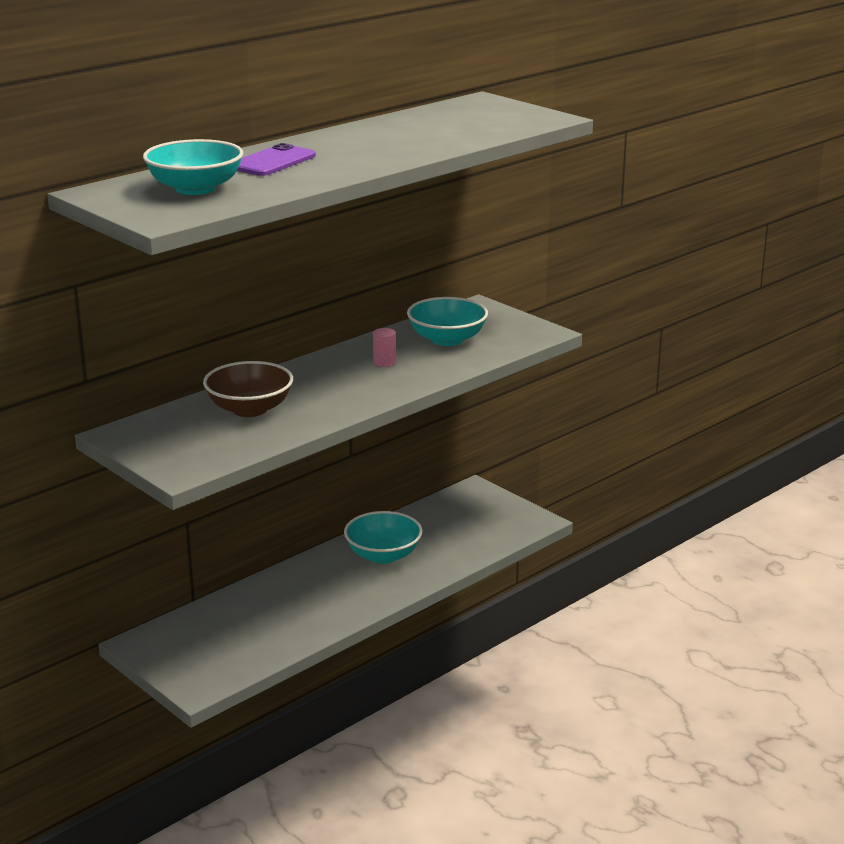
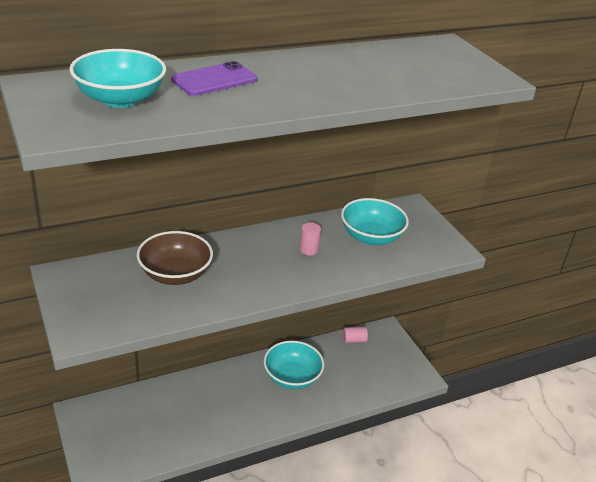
camera: 15 degrees right, 10 degrees up
(439, 506) = (354, 340): none -> pink cylinder

